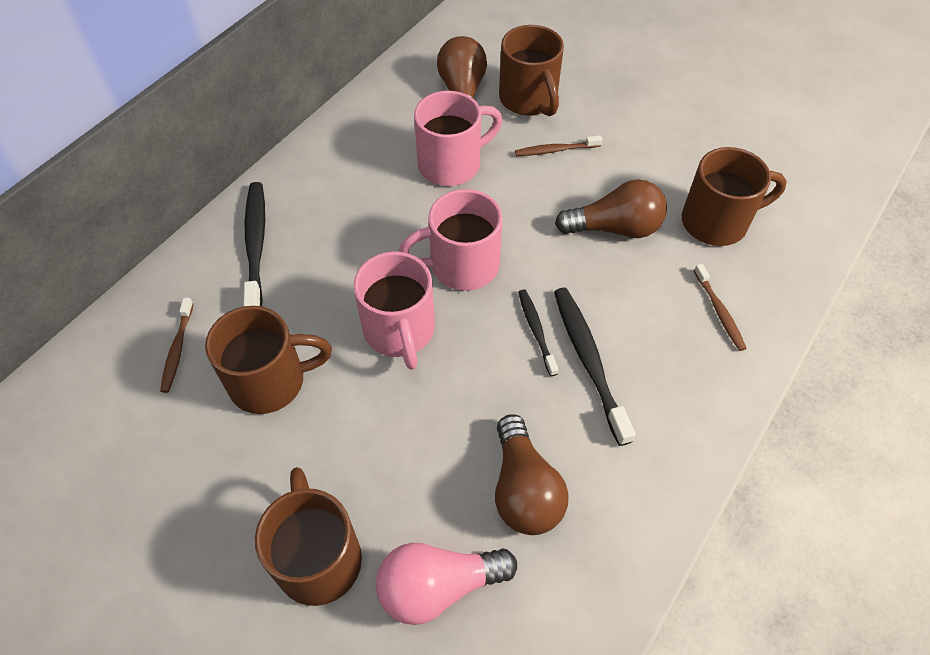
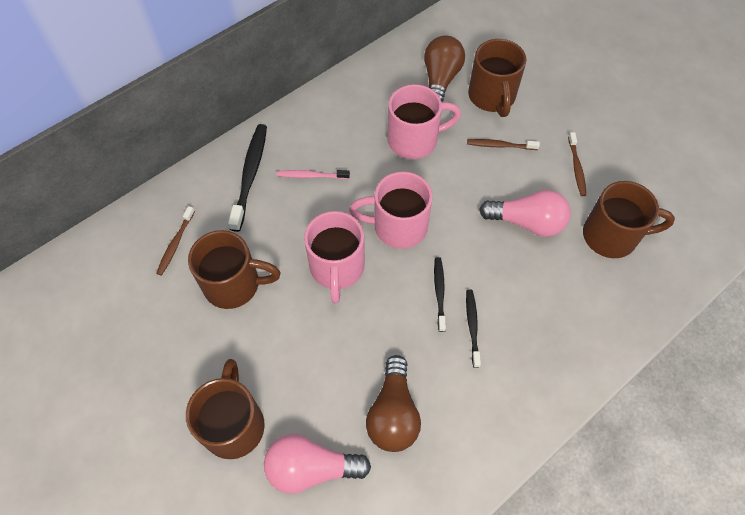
camera: 15 degrees right, 5 degrees up
(335, 230) = (311, 176): none -> pink toothbrush
(589, 360) = (472, 326): black toothbrush -> black toothbrush, size x0.58
(614, 228) = (527, 222): brown light bulb -> pink light bulb
(719, 312) = (588, 312): brown toothbrush -> brown toothbrush (576, 168)

